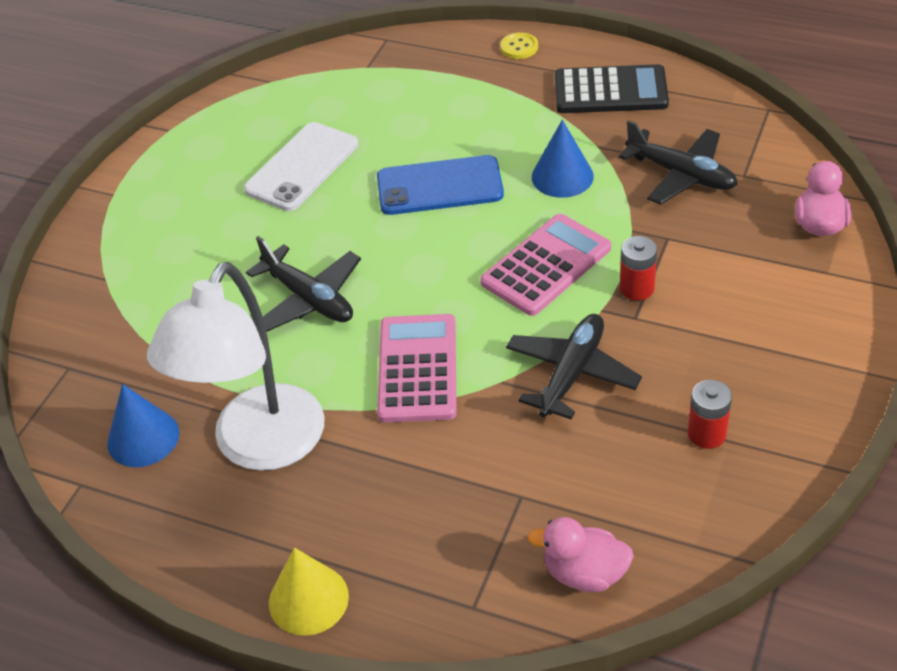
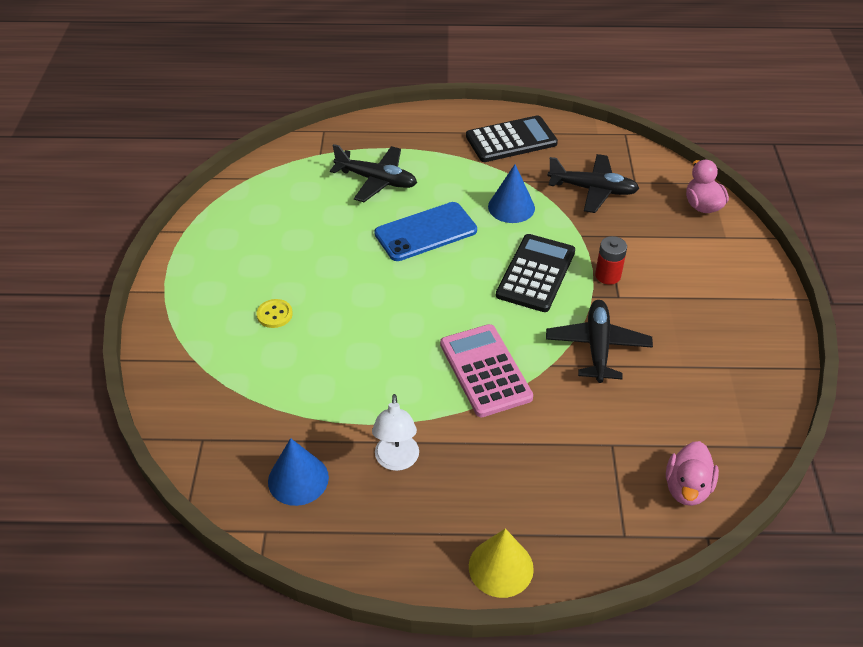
camera: 25 degrees left, 0 degrees up
(259, 446) = (396, 461): white lamp -> white lamp, size x0.50
(302, 167) = (311, 239): white phone -> none
(309, 298) = (372, 337): black plane -> black plane (376, 180)
(519, 47) = (428, 120): yellow button -> yellow button (274, 314)
(546, 265) = (536, 273): pink calculator -> black calculator
(584, 573) = (687, 488): pink duck -> pink duck turned 60 degrees counterclockwise
(706, 434) = (711, 366): red battery -> none

